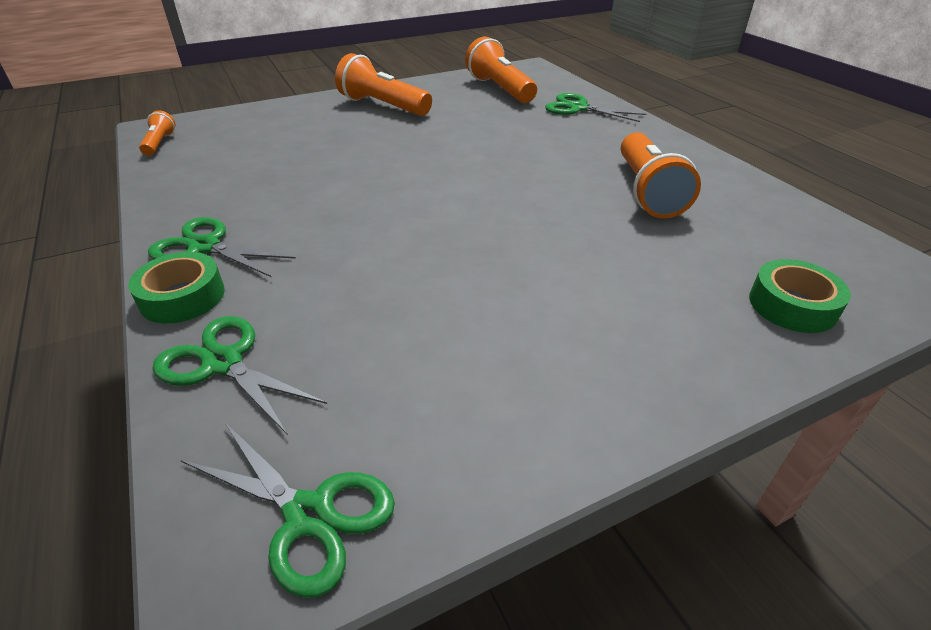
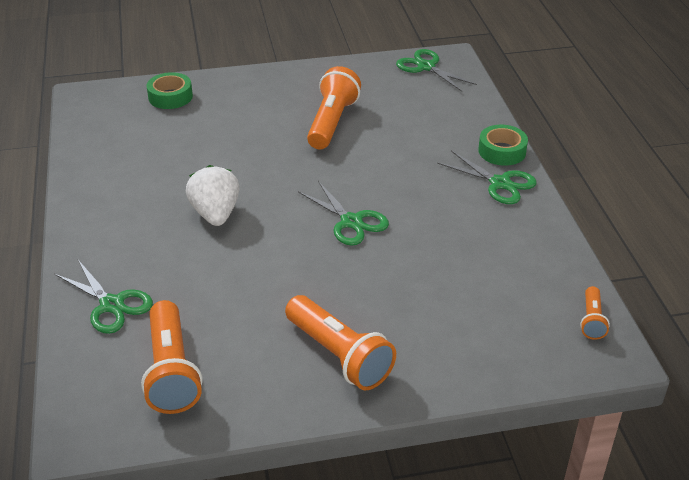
camera: 165 degrees left, 0 degrees up
(223, 363) = (469, 116): green scissors -> green scissors (351, 222)
(554, 169) = (215, 214): none -> white strawberry
(647, 191) = (164, 178): orange flashlight -> orange flashlight (332, 122)

